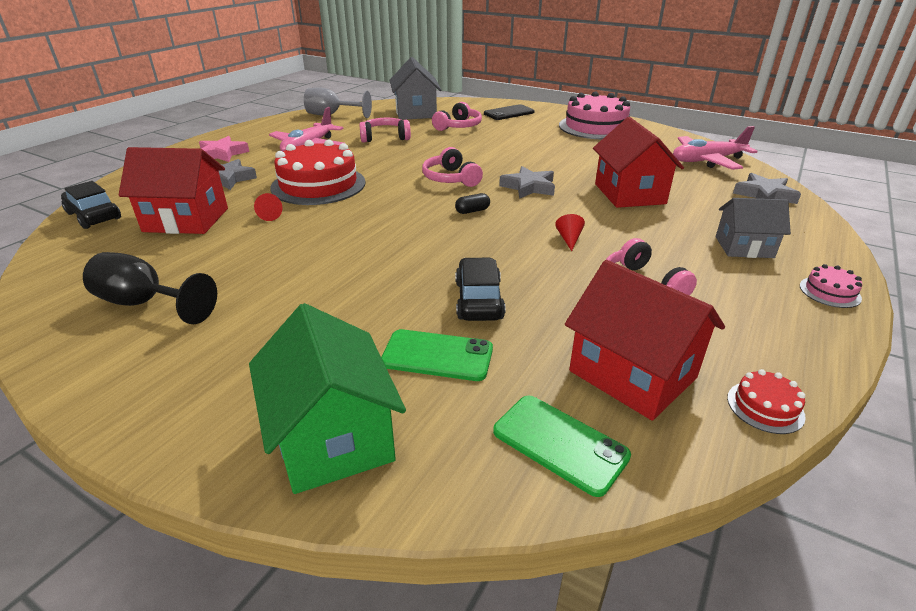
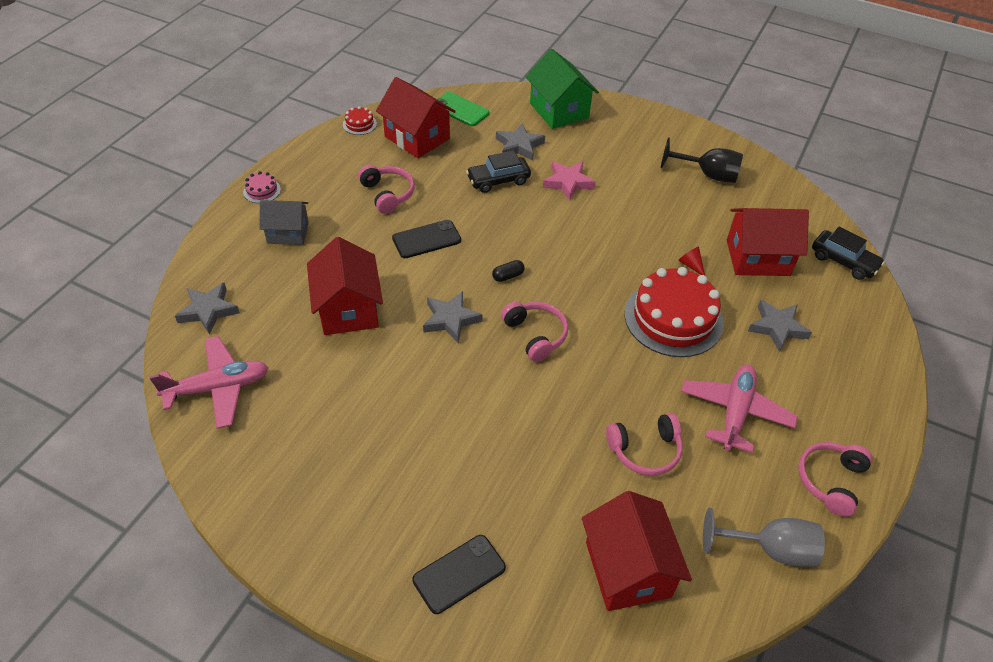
camera: 175 degrees right, 15 degrees up
(222, 154) = (833, 390): pink star -> pink star (568, 182)
(415, 112) = (628, 569): grey house -> red house
(437, 355) = (519, 146): green phone -> grey star
(458, 126) = (543, 501): pink headphones -> pink headphones (830, 481)
(478, 300) = (498, 180): black car -> black car turned 75 degrees clockwise
(569, 239) = (426, 239): red cone -> black phone
(595, 127) = (322, 506): pink cake -> none

